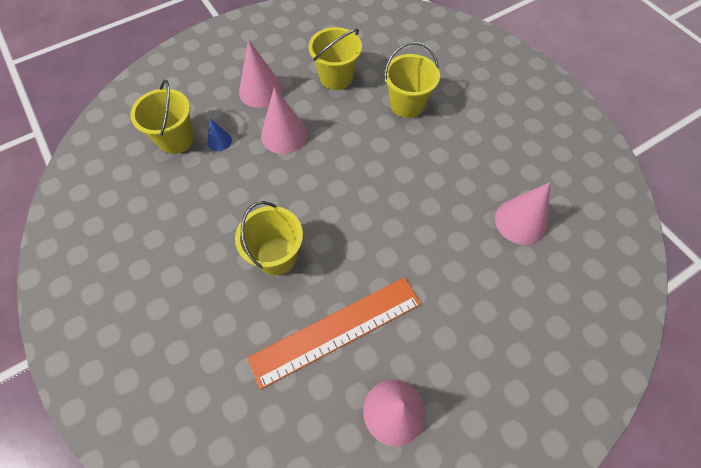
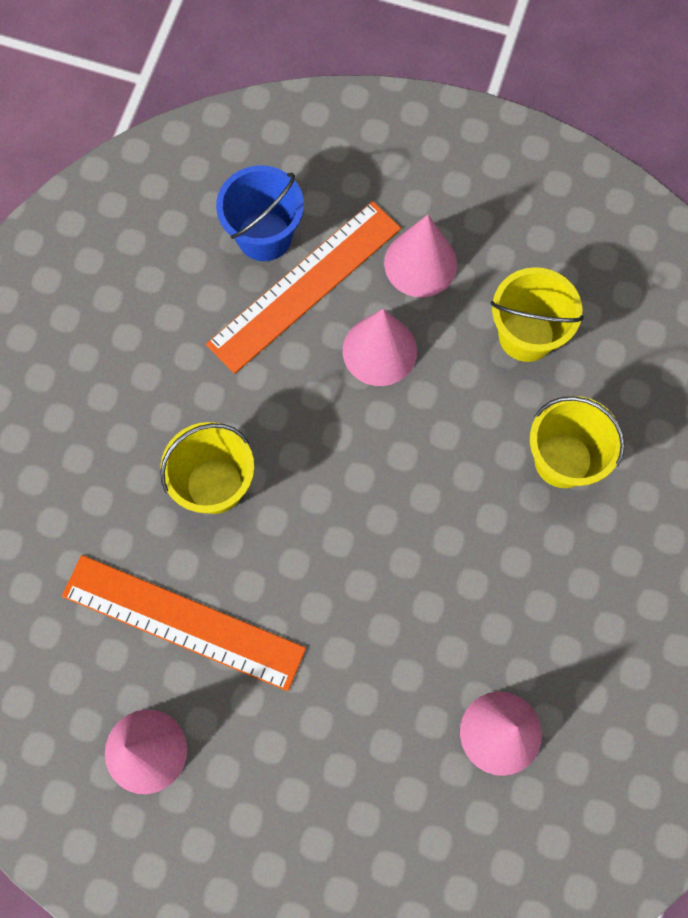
camera: 50 degrees right, 10 degrees up
(176, 139) = (264, 236): yellow bucket -> blue bucket
(219, 141) = (304, 286): blue cone -> orange ruler

